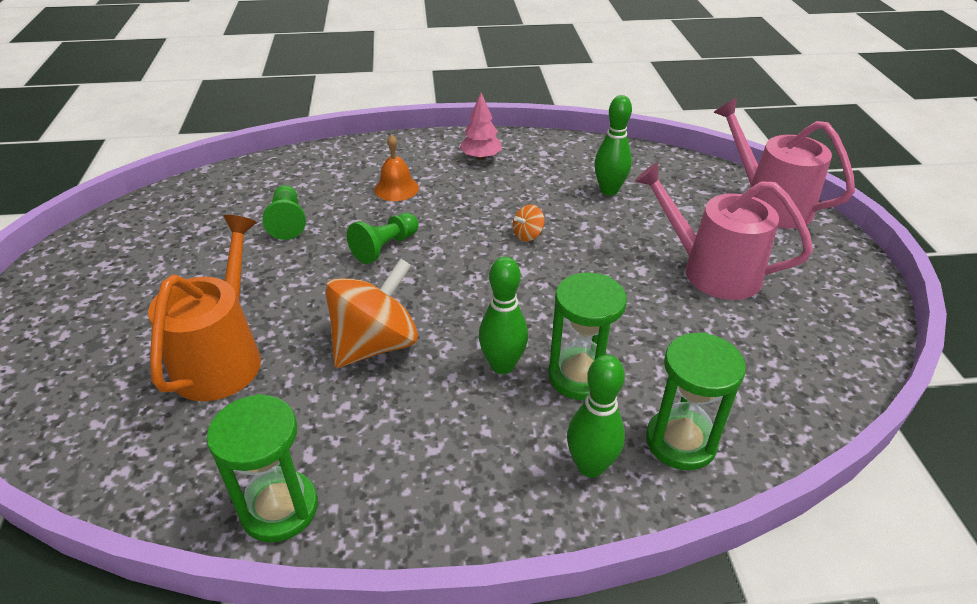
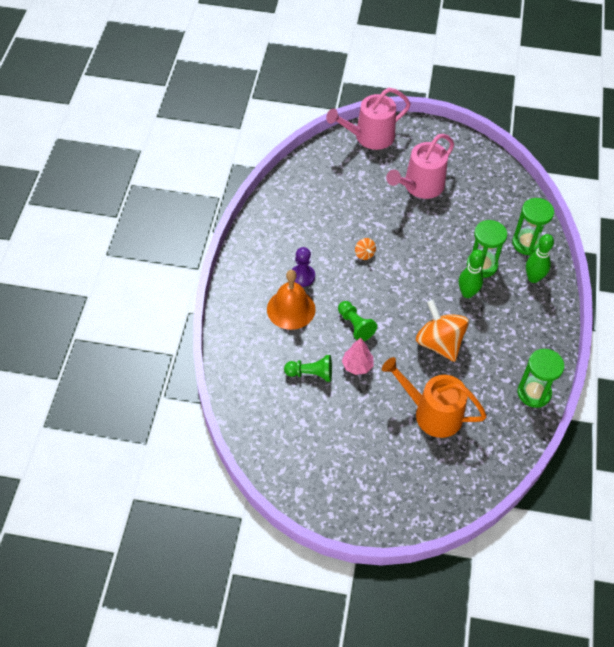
camera: 75 degrees left, 15 degrees up
(396, 188) = (291, 309): orange bell -> orange bell, size x1.59
(458, 188) = (302, 276): none -> purple pawn
(481, 157) = (268, 255): pink tree -> pink tree (357, 366)
(609, 190) = (331, 202): green bowling pin -> none

